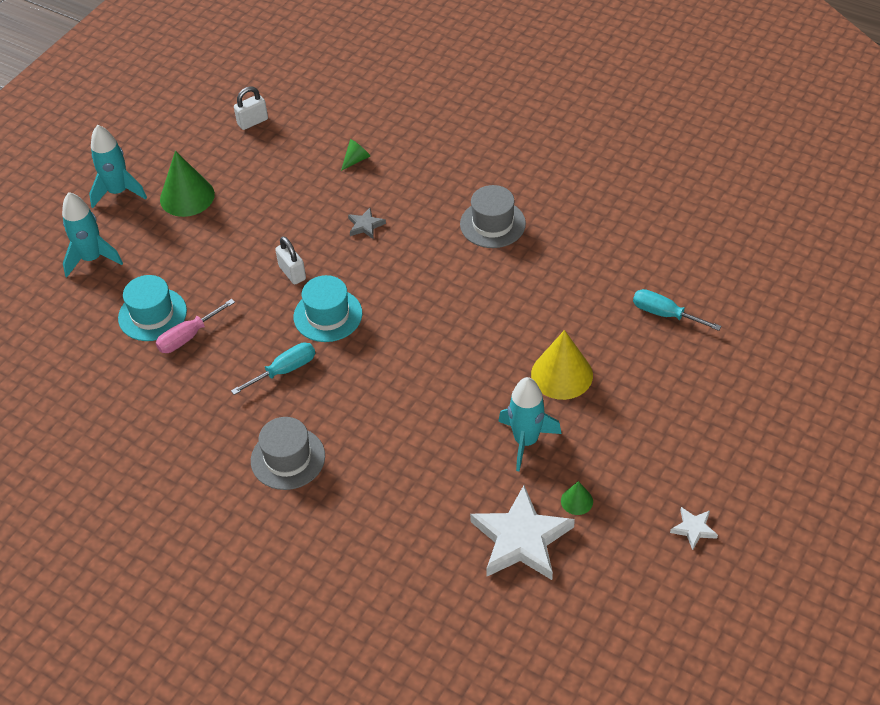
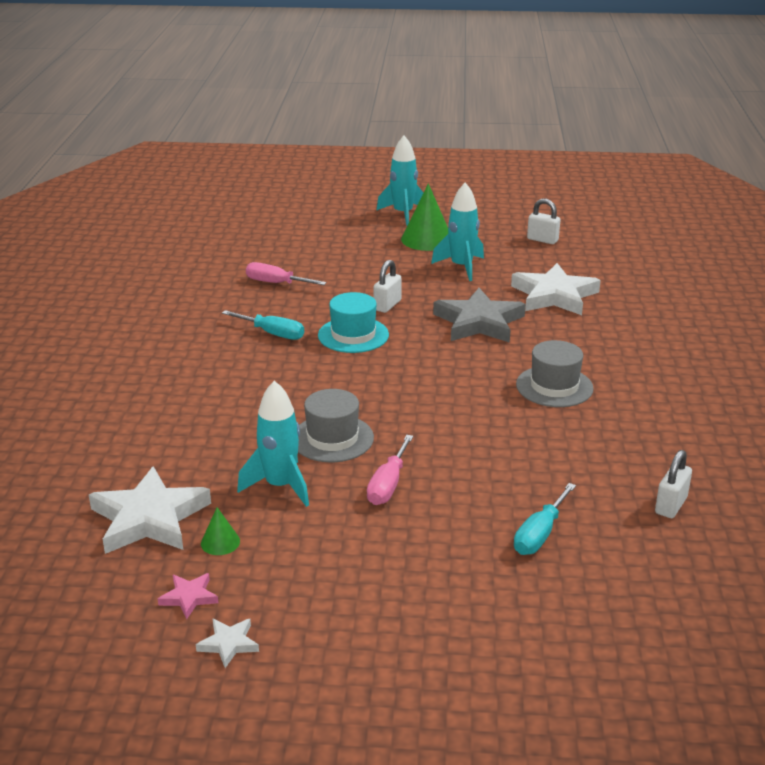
camera: 60 degrees right, 20 degrees down
(92, 258) = (324, 225): turquoise rocket -> turquoise rocket (461, 267)
(152, 314) = (287, 263): turquoise hat -> none
(288, 458) = (175, 363): grey hat -> grey hat (332, 438)
(356, 160) = (554, 295): green cone -> white star
(365, 225) = (479, 322): grey star -> grey star, size x2.23
(562, 374) = (388, 485): yellow cone -> pink screwdriver
(632, 538) = (189, 597): none -> pink star
(665, 314) = (539, 534): turquoise screwdriver -> turquoise screwdriver turned 150 degrees counterclockwise
(671, 233) = (670, 505): none -> white padlock

